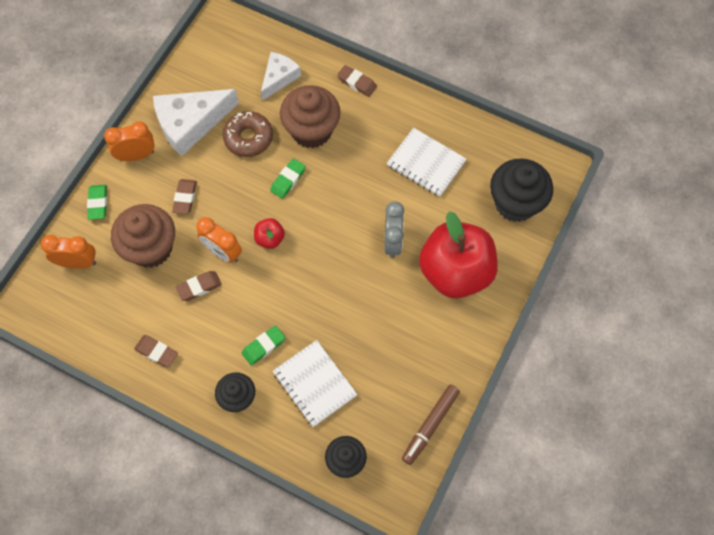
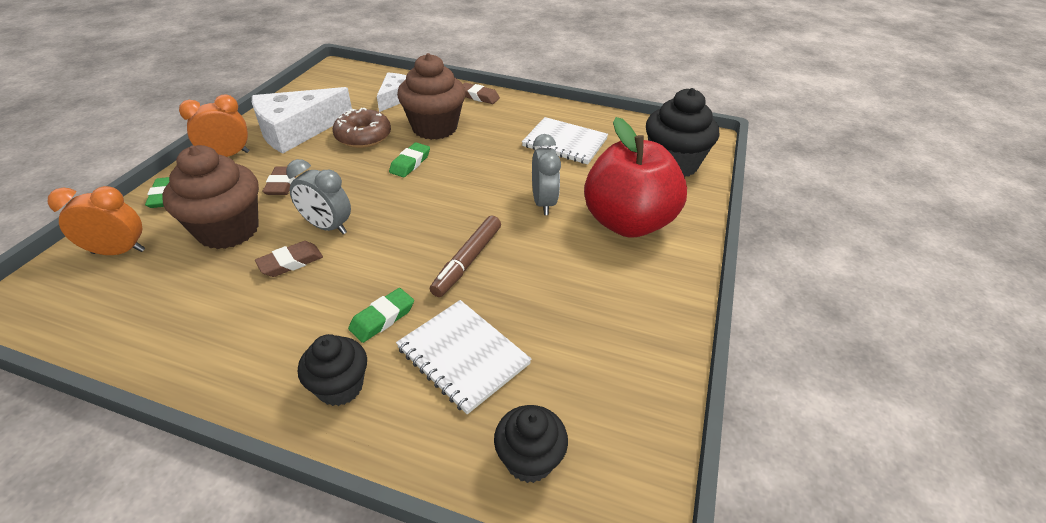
camera: 10 degrees left, 25 degrees down
(157, 352) = (213, 341): brown eraser -> none
(223, 252) = (327, 227): orange clock -> grey clock
(270, 238) = (389, 211): red apple -> none
(430, 425) = (652, 391): brown marker -> brown marker (467, 261)

